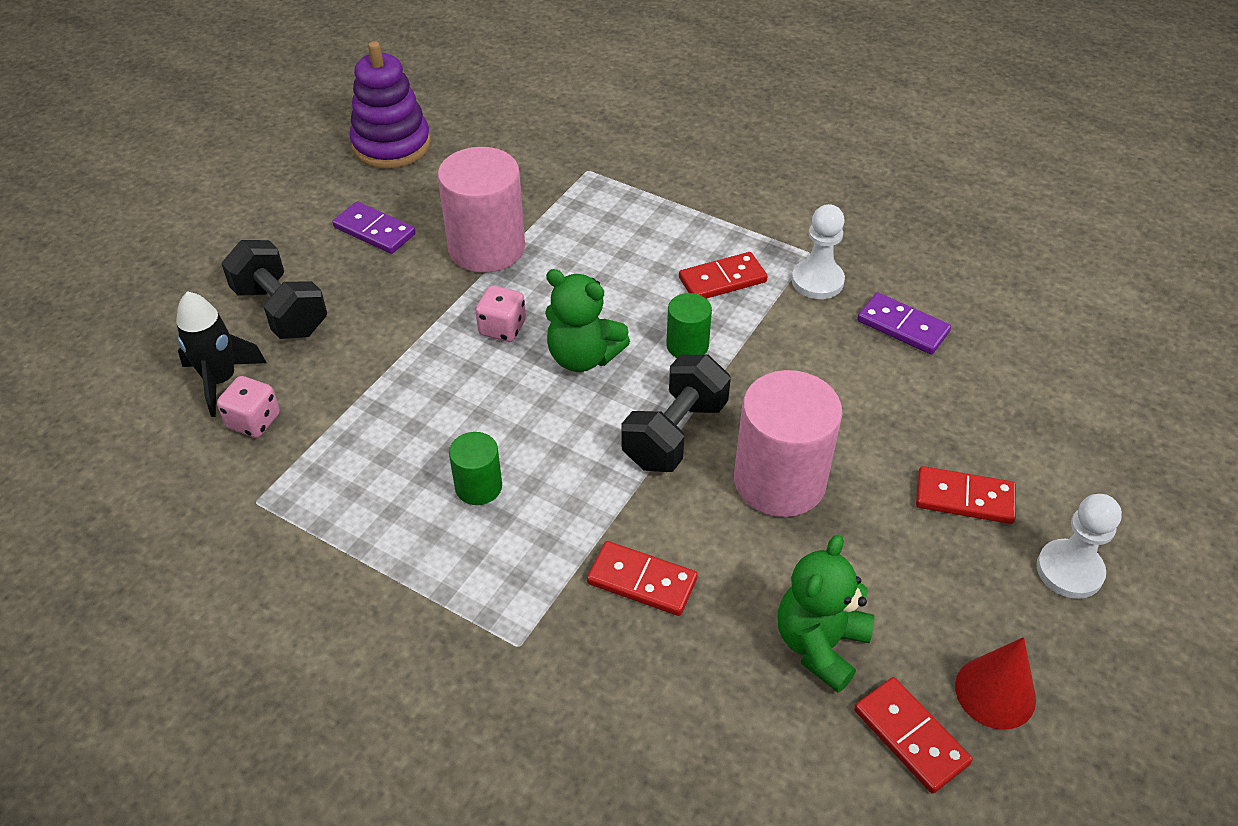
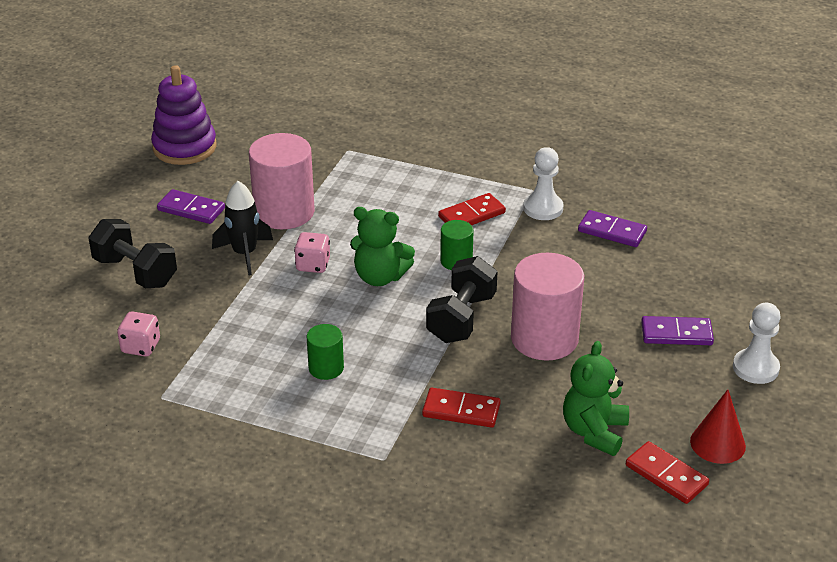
camera: 10 degrees left, 10 degrees down
(221, 381) = (105, 323): black rocket -> black rocket (244, 254)
(964, 498) = (676, 334): red domino -> purple domino

